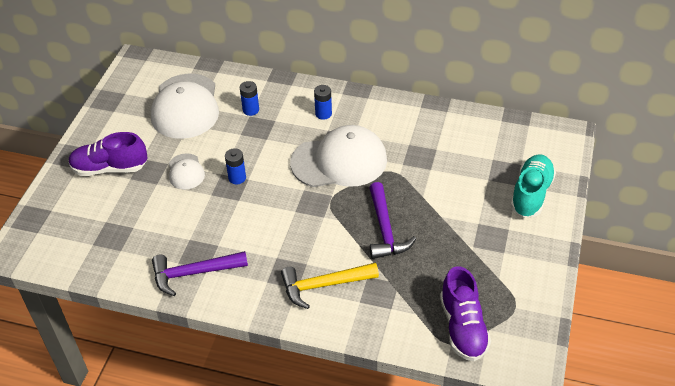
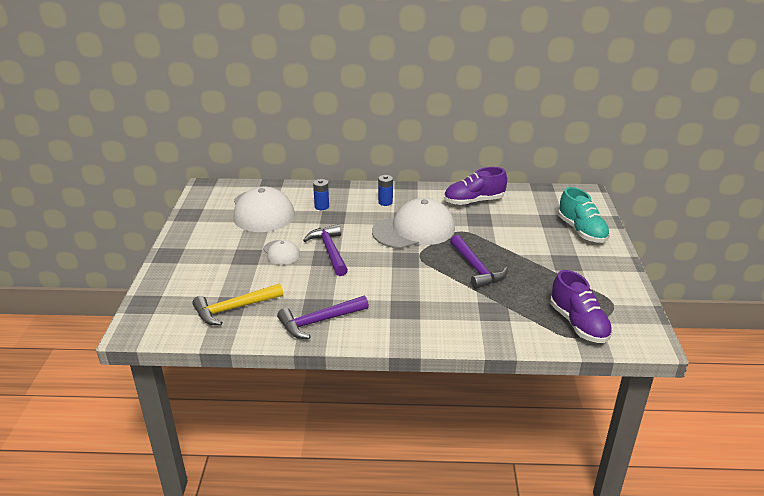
camera: 15 degrees left, 15 degrees down
(110, 168) = (208, 259): purple shoe -> purple shoe (473, 201)
(237, 178) = (330, 251): blue battery -> purple hammer
(324, 285) = (443, 313): yellow hammer -> yellow hammer (234, 309)
(531, 194) = (581, 231): turquoise shoe -> turquoise shoe turned 150 degrees clockwise

